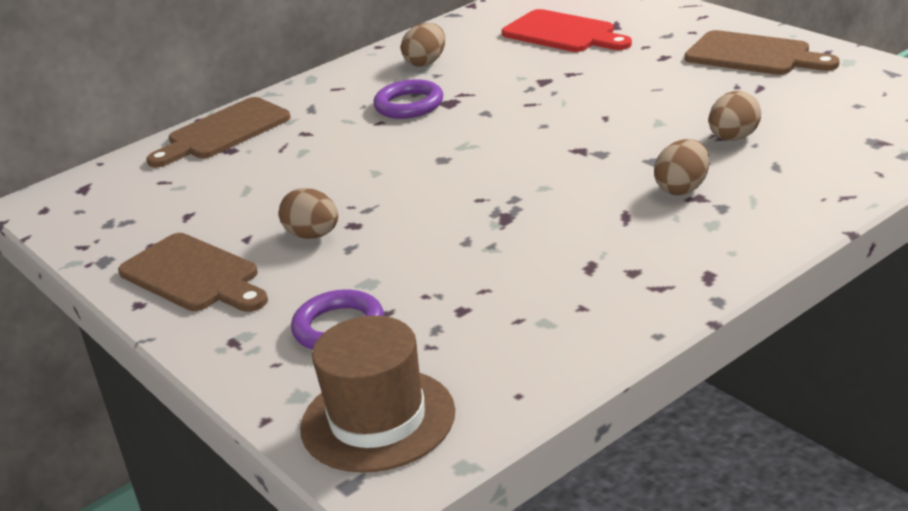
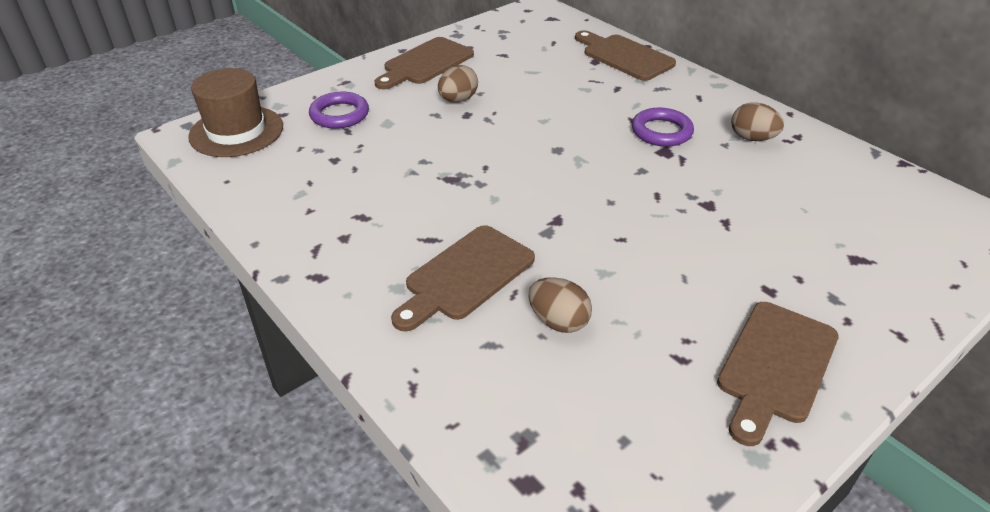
camera: 85 degrees right, 10 degrees up
(563, 33) = (831, 221): red cutting board -> none
(683, 188) = (465, 276): brown egg -> brown cutting board

